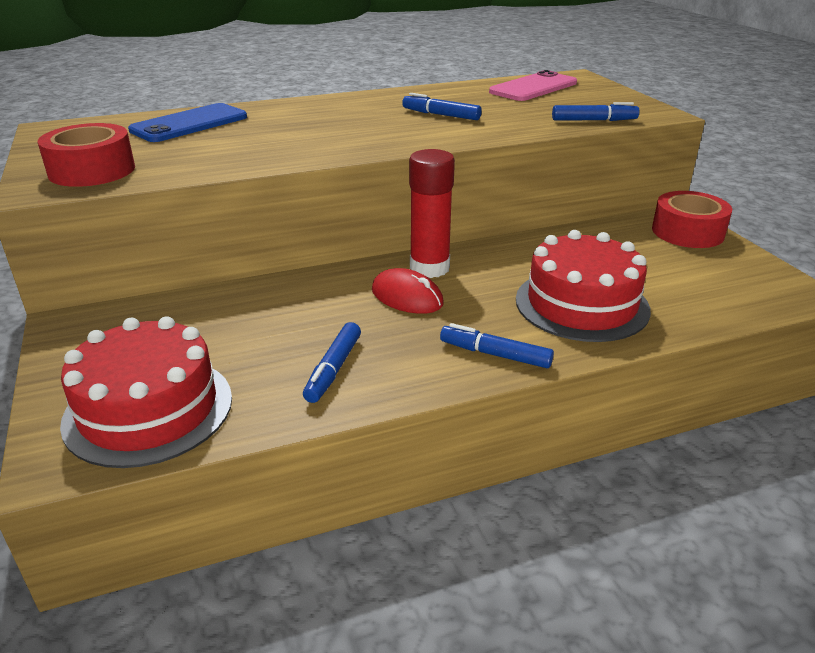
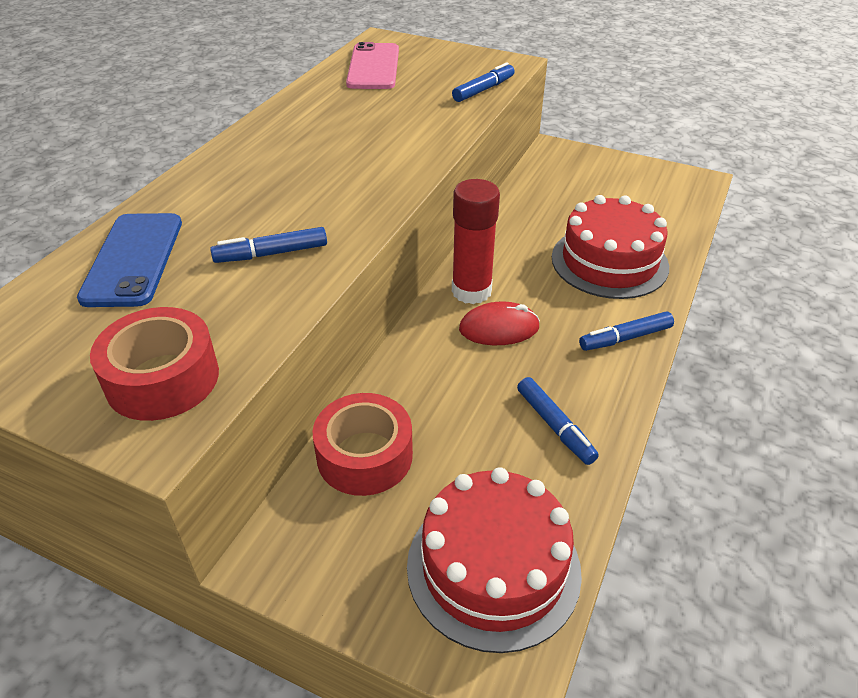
camera: 45 degrees left, 10 degrees up
(441, 115) = (360, 133): blue marker -> blue marker (271, 254)
(687, 232) = (577, 160): red tape -> red tape (365, 456)

